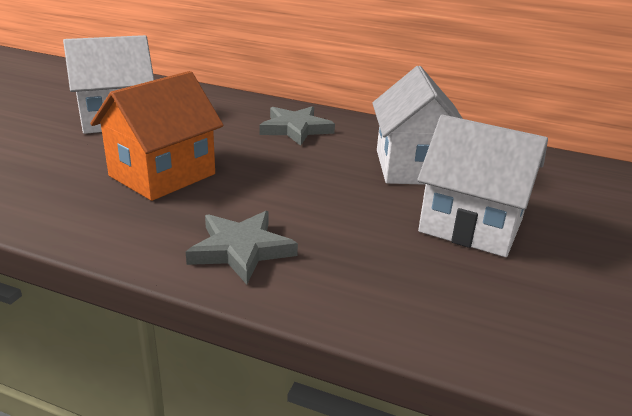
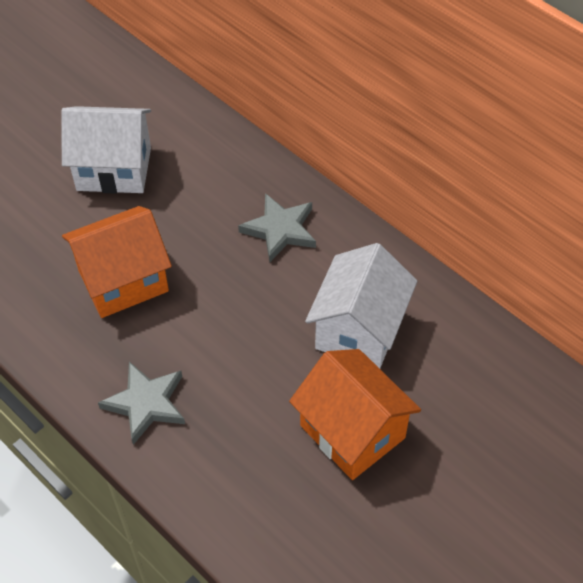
camera: 25 degrees right, 25 degrees up
(471, 225) = (352, 431): white house -> orange house

